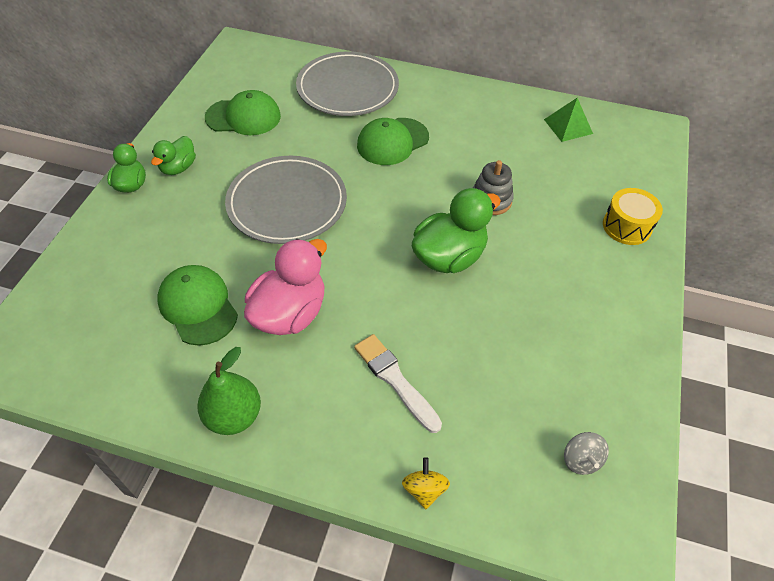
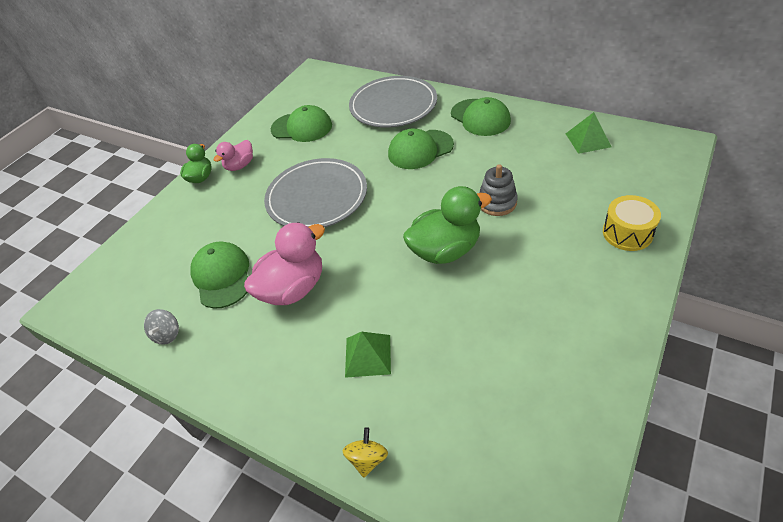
camera: 20 degrees right, 5 degrees down
(178, 168) = (240, 165): green duck -> pink duck
(234, 416) = (223, 370): green pear -> none
(395, 380) = (368, 355): white brush -> green pyramid
(450, 102) = (480, 117): none -> green cap
(581, 460) = (527, 453): grey spinning top -> grey spinning top (167, 334)

